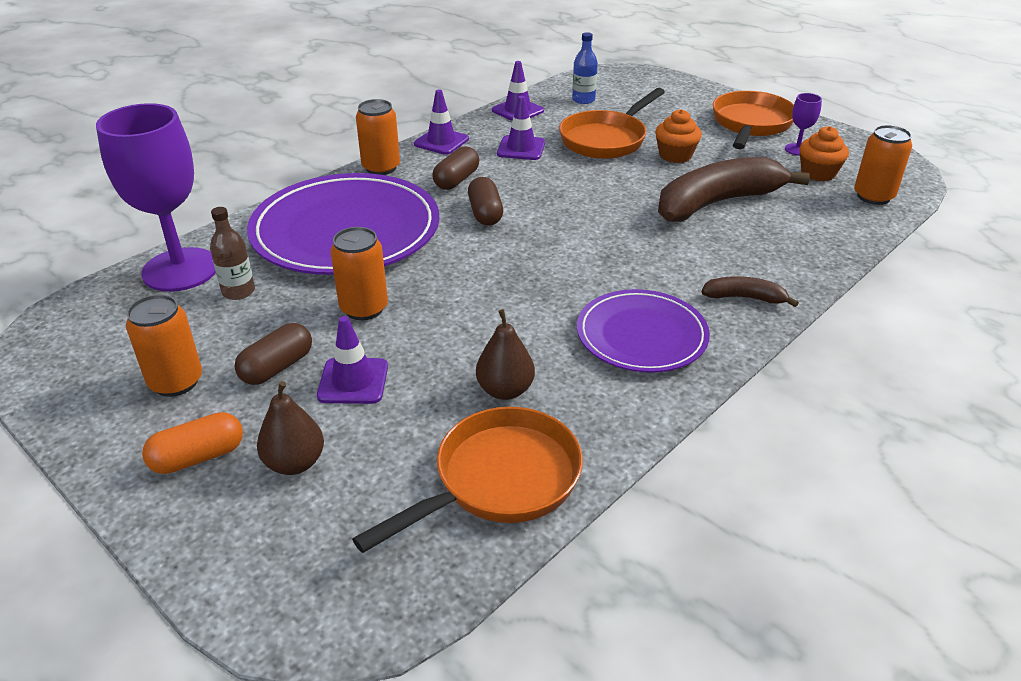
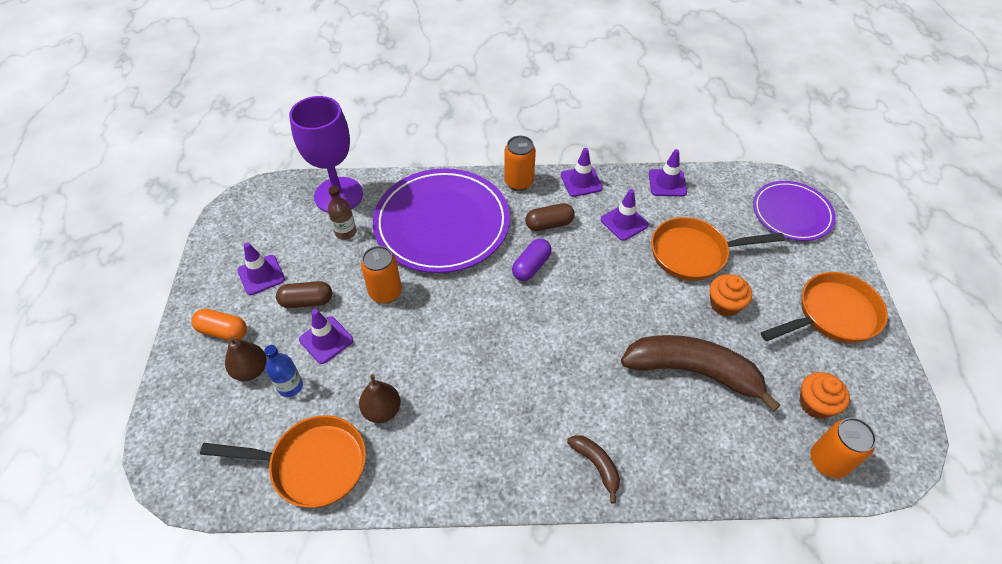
camera: 45 degrees right, 15 degrees up
(176, 382) = (261, 275): orange can -> purple traffic cone
(485, 213) = (531, 266): brown capsule -> purple capsule
(583, 100) = (729, 201): blue bottle -> blue bottle (290, 386)
(641, 335) = (496, 437): purple plate -> purple plate (791, 213)
(797, 149) = (834, 368): purple goblet -> none

